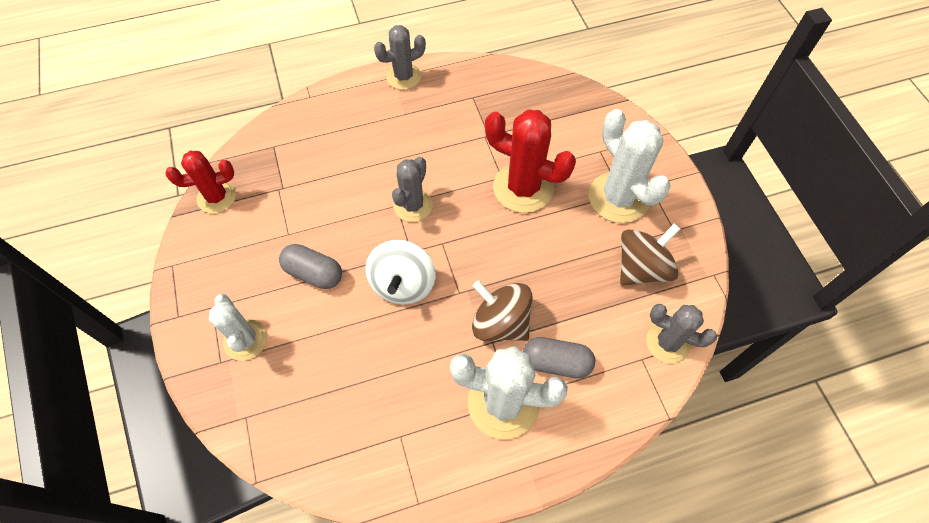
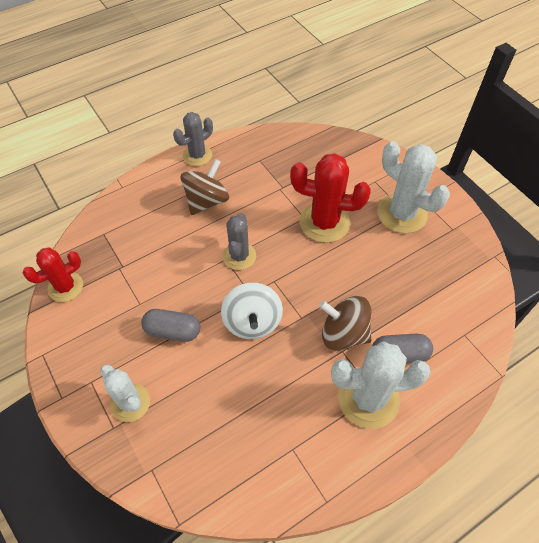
camera: 15 degrees left, 5 degrees down
(641, 268) = (438, 264): brown spinning top -> brown spinning top (206, 201)
(667, 343) = (479, 317): grey cactus -> none

